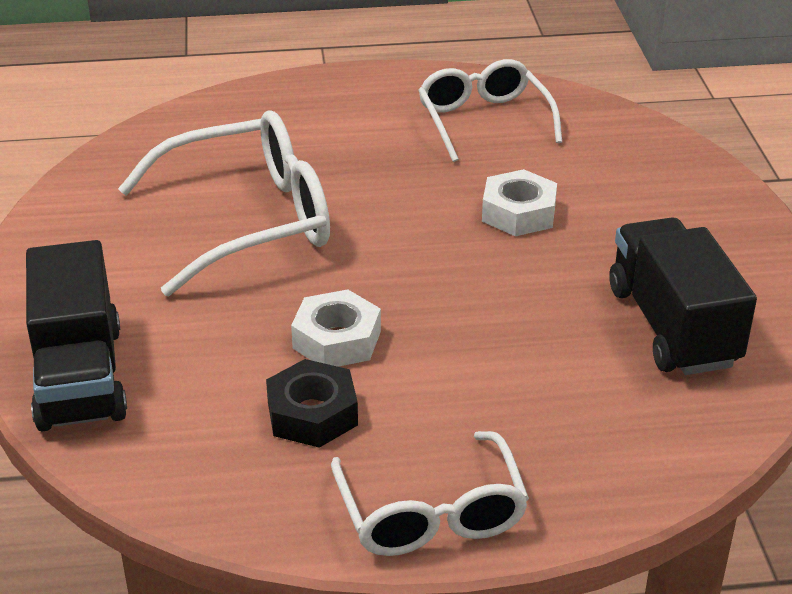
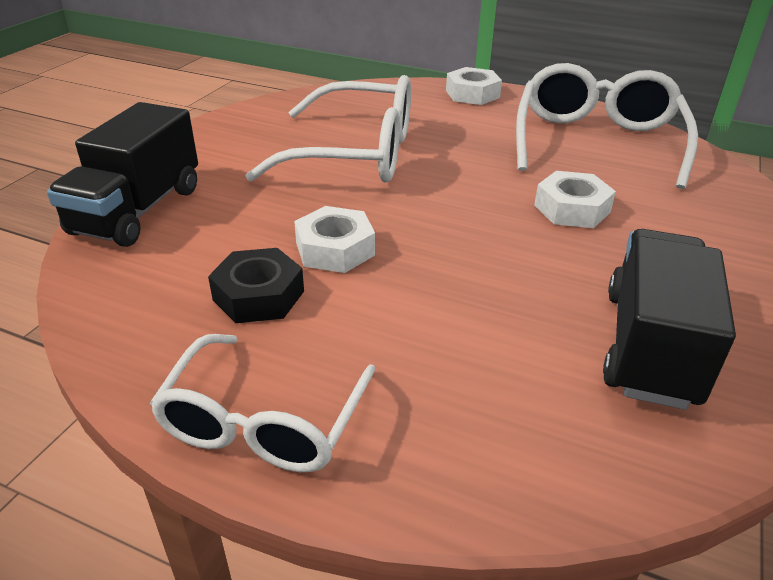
camera: 30 degrees right, 0 degrees up
(302, 93) = (472, 94): none -> white nut
(483, 121) = (596, 142): white glasses -> white glasses, size x1.51

